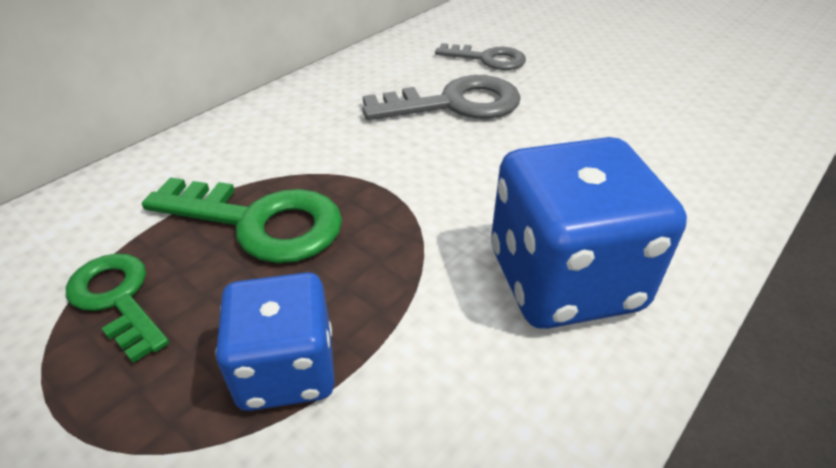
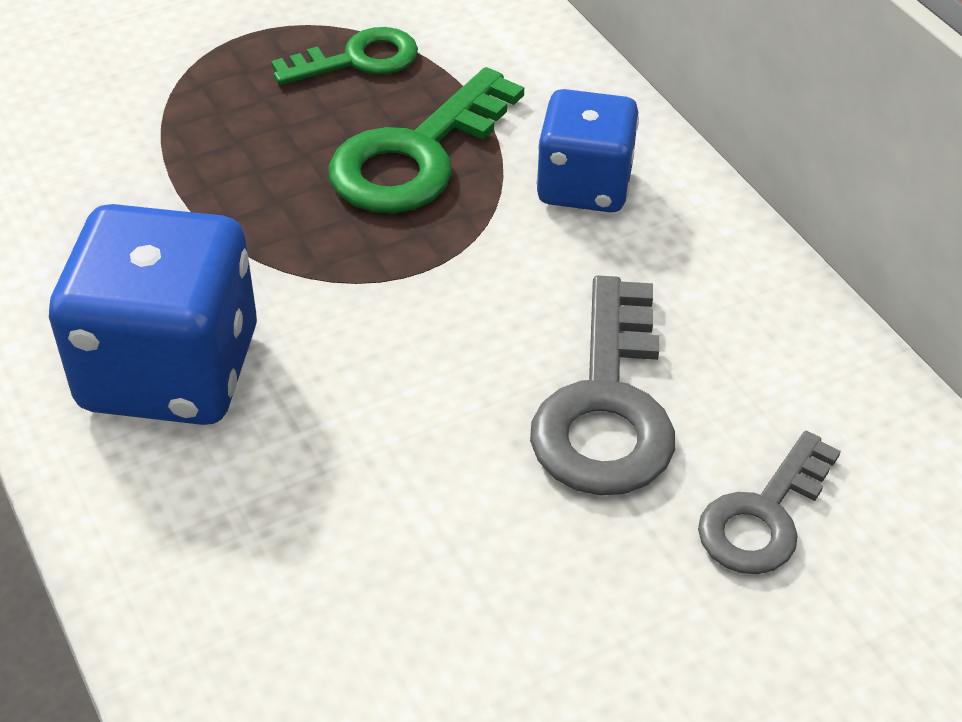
camera: 110 degrees right, 5 degrees up
(286, 369) = (204, 148): blue dice -> blue dice (584, 186)

